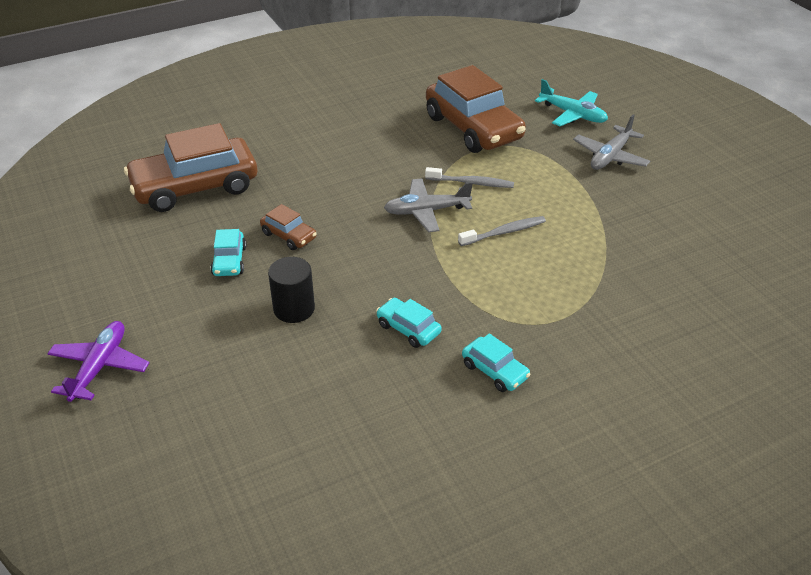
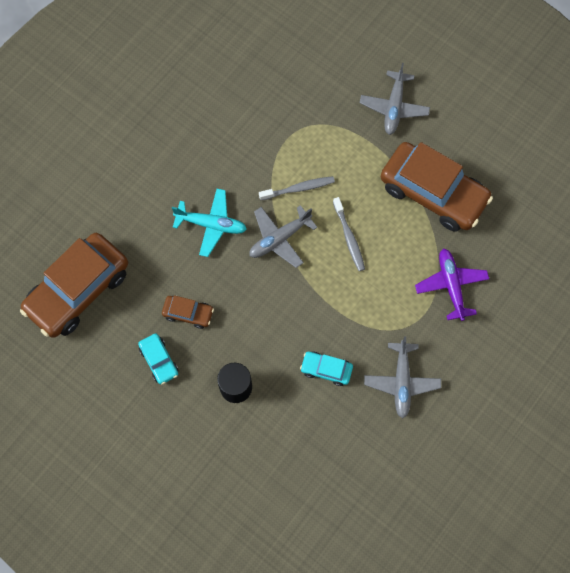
camera: 25 degrees left, 30 degrees up
(99, 367) = (132, 502): purple plane -> purple plane (451, 285)
(473, 128) = (268, 114): brown car -> brown car (433, 193)
(495, 371) = (401, 382): turquoise car -> grey plane
(504, 232) = (349, 237): grey toothbrush -> grey toothbrush turned 120 degrees clockwise
(573, 114) = (343, 60): turquoise plane -> turquoise plane (211, 224)

